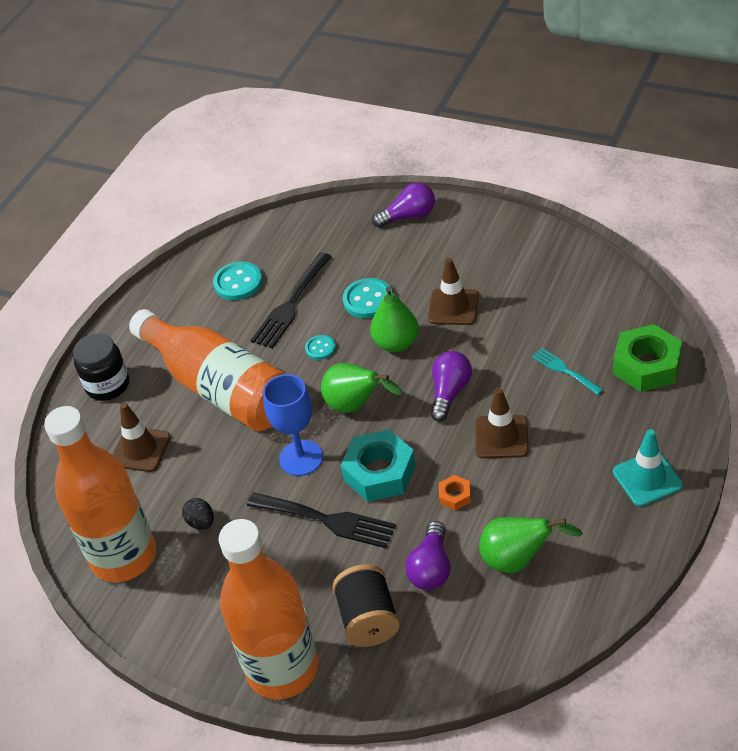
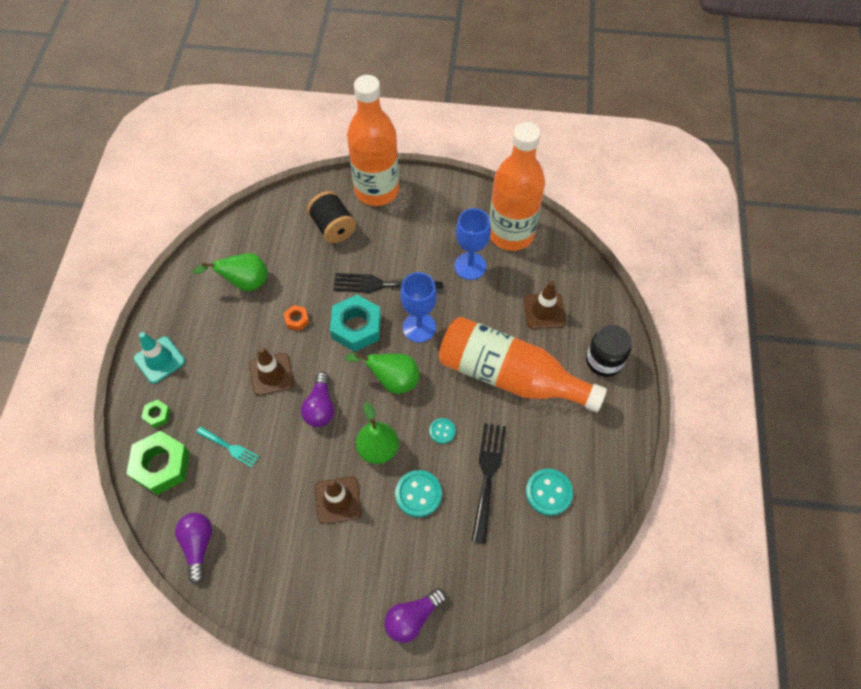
camera: 155 degrees right, 15 degrees up
(201, 522) = (470, 266): black egg -> blue goblet
(431, 568) = (301, 266): purple light bulb -> purple light bulb (198, 545)
(651, 416) = (157, 415): none -> green nut

